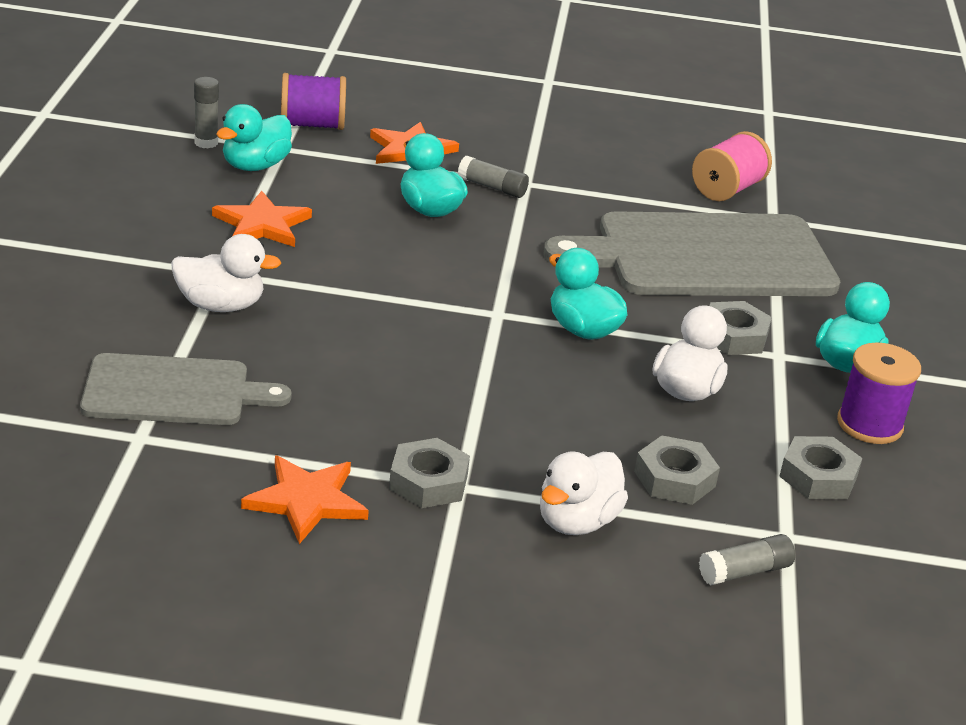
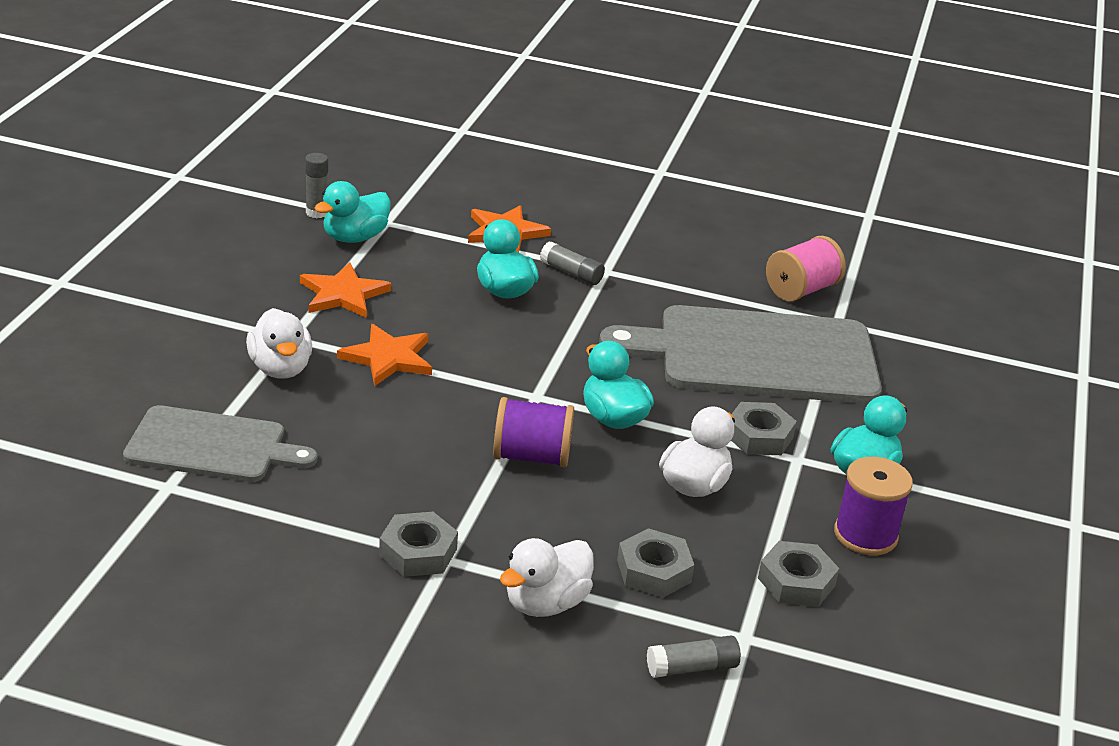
camera: 10 degrees right, 0 degrees up
(220, 305) = (280, 369): white duck -> white duck turned 60 degrees clockwise
(306, 501) = (299, 560): orange star -> orange star (388, 358)
(312, 125) = (420, 202): purple spool -> purple spool (531, 456)

